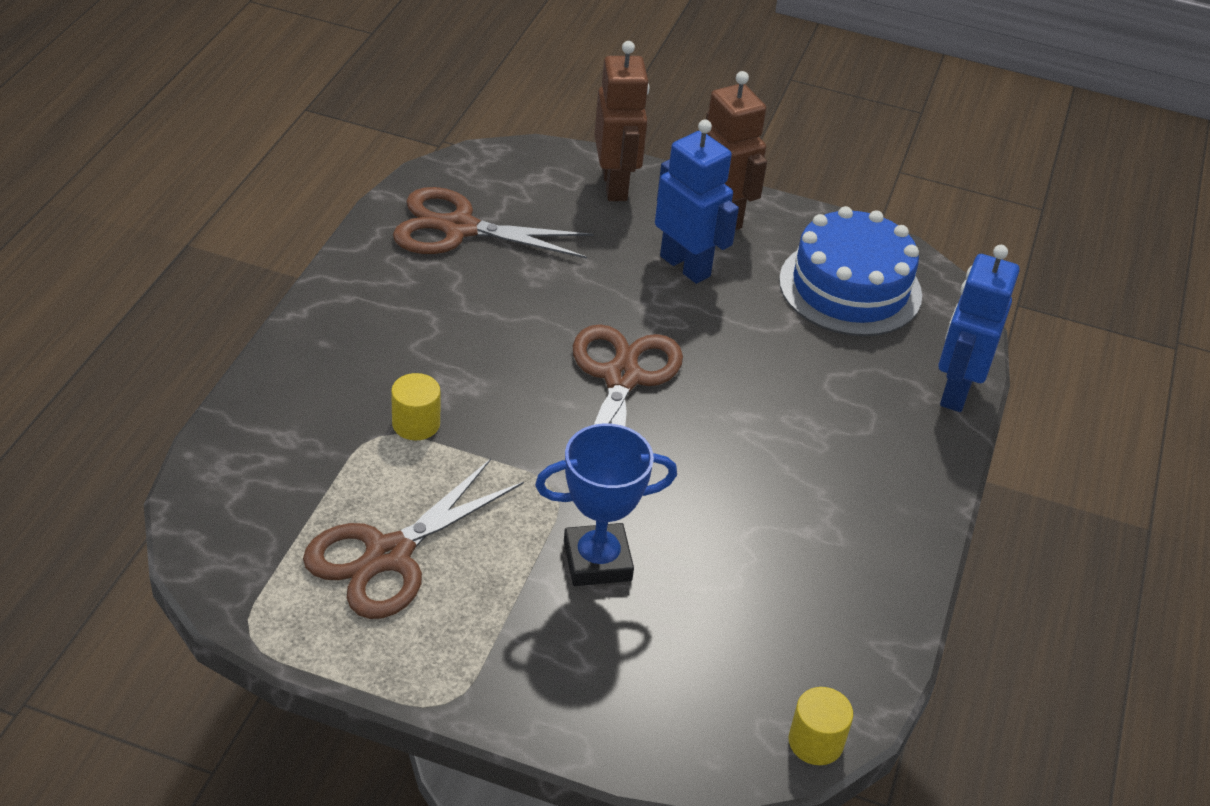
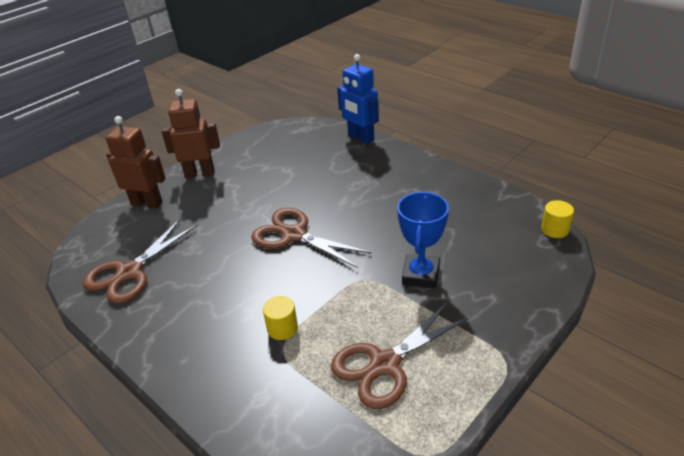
camera: 60 degrees left, 5 degrees down
(389, 555) = (385, 364): brown scissors -> brown scissors turned 75 degrees clockwise
(685, 266) = (227, 194): blue robot -> none
(850, 287) = (278, 148): blue cake -> none

